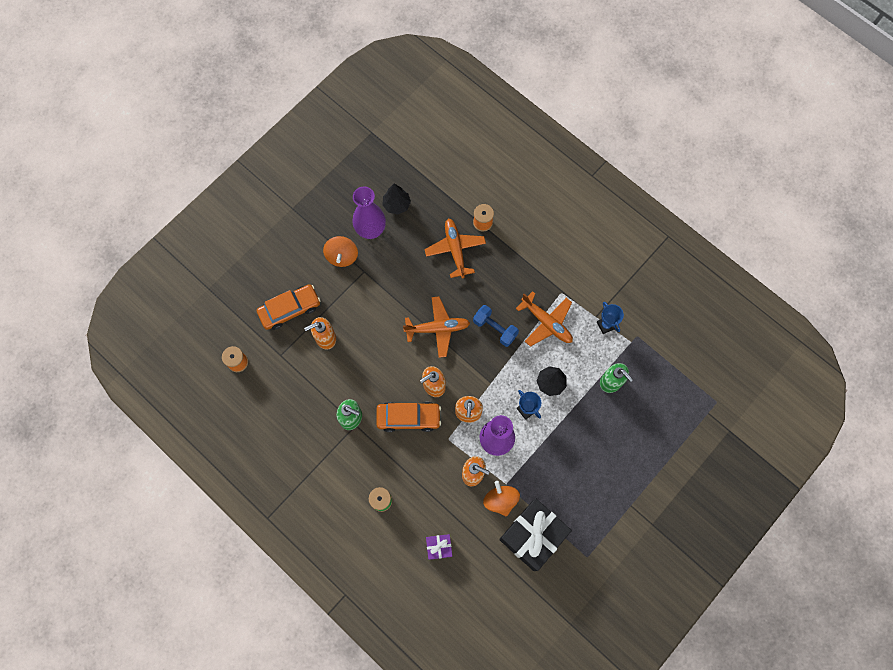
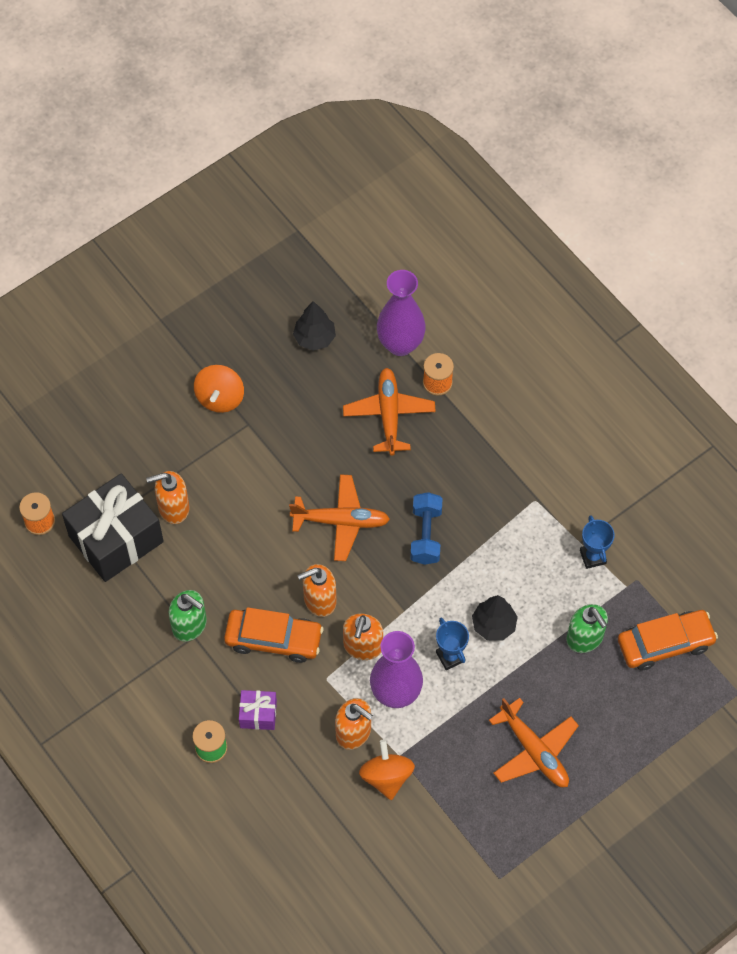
camera: 10 degrees right, 10 degrees down
(290, 309) = (129, 460): orange car -> orange car (665, 644)
(371, 230) = (269, 368): purple vase -> purple vase (400, 344)
(439, 547) = (283, 827): purple gift -> purple gift (258, 714)
(495, 328) = (426, 535): blue dumbbell -> blue dumbbell turned 45 degrees clockwise
(532, 536) = (424, 835): black gift -> black gift (116, 539)
(546, 323) = (505, 539): orange plane -> orange plane (534, 751)

